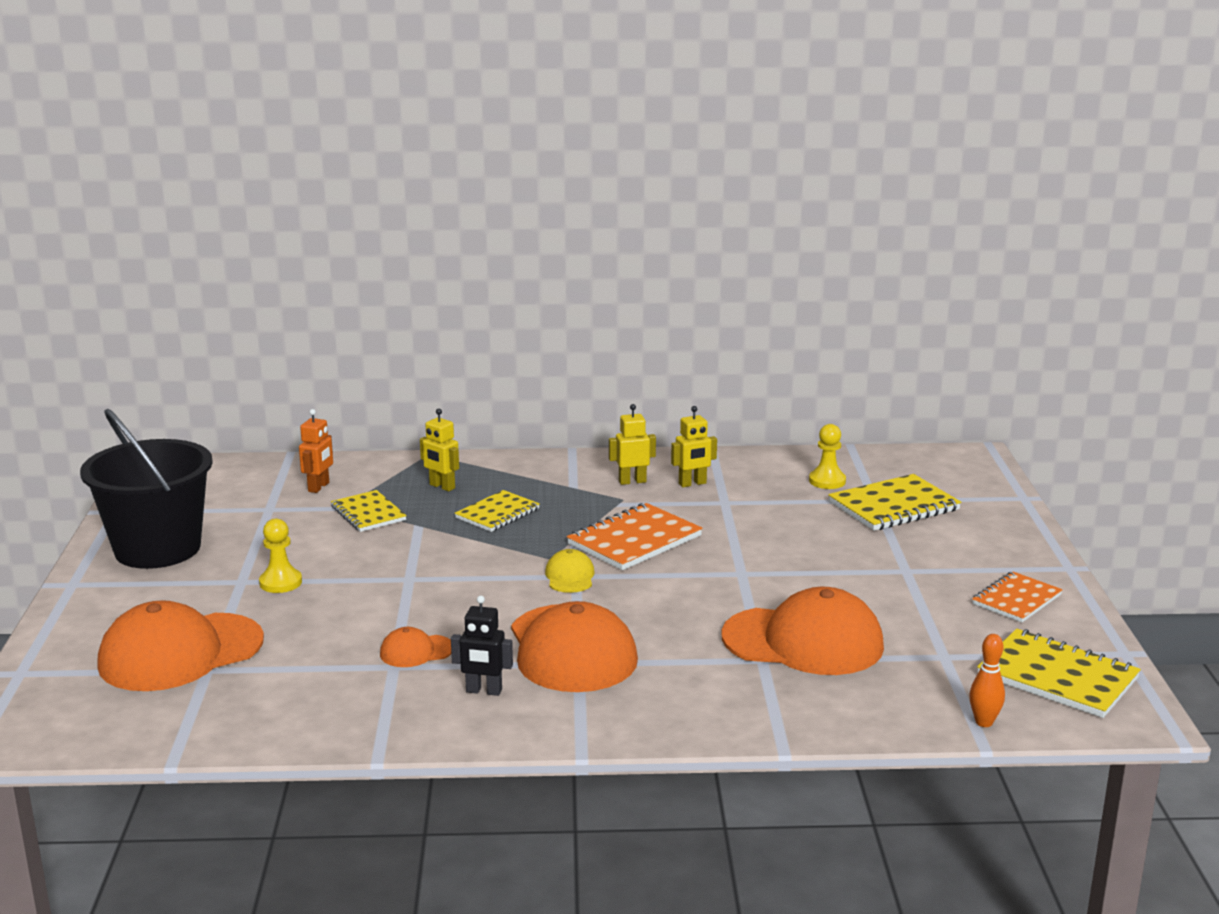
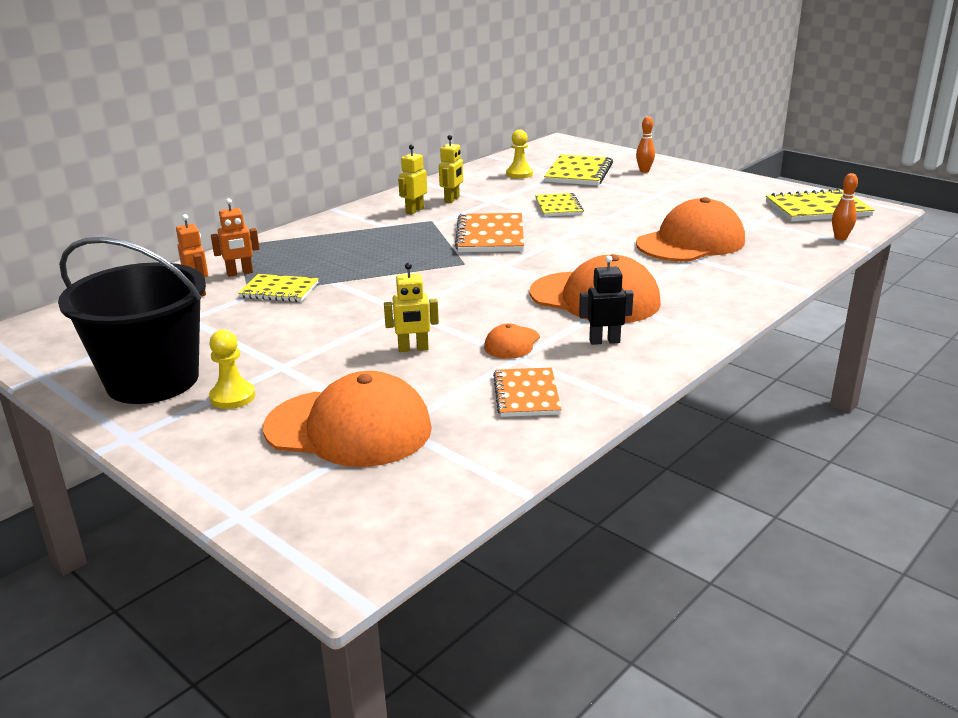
camera: 45 degrees left, 5 degrees up
(180, 653) = (349, 428): orange cap -> orange cap turned 90 degrees counterclockwise
(280, 582) = (316, 353): yellow pawn -> yellow pawn (232, 397)
(375, 483) = (240, 273): none -> orange robot
(442, 486) = (295, 257): yellow robot -> yellow robot (413, 349)
(484, 691) = (604, 341): black robot -> black robot turned 150 degrees counterclockwise
(497, 513) = (372, 256): yellow notebook -> yellow notebook (558, 207)
(570, 576) = (500, 266): yellow cap -> none
(975, 535) = (644, 171): none -> orange bowling pin
(1016, 600) = (726, 188): orange notebook -> orange notebook (526, 395)

